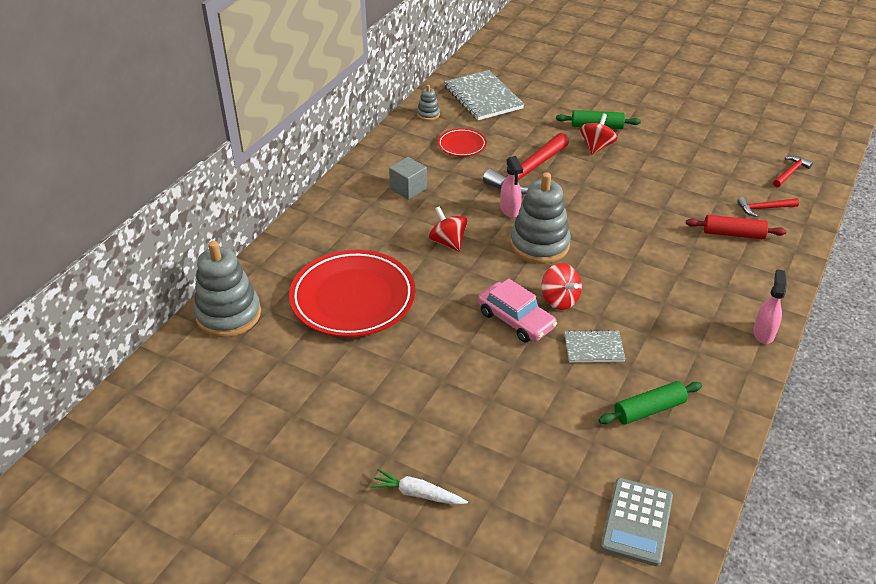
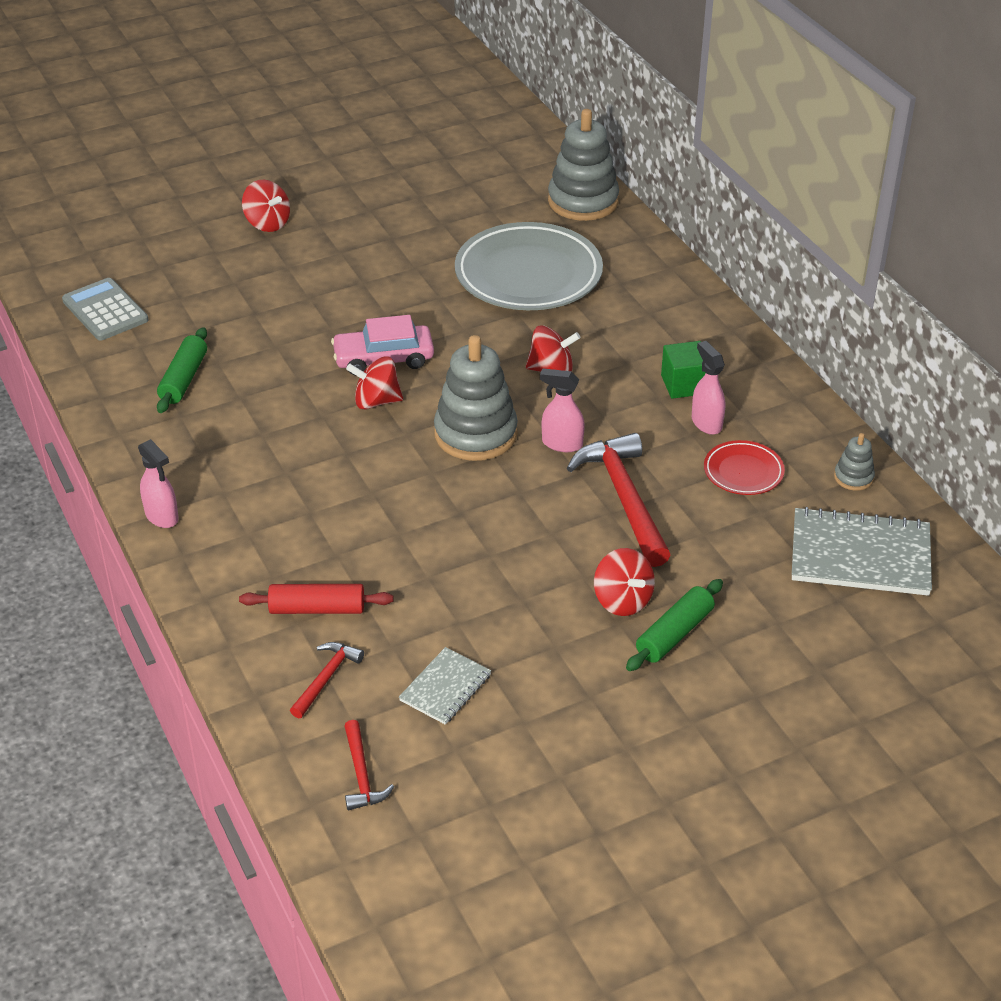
camera: 125 degrees right, 0 degrees up
(353, 298) = (528, 275): red plate -> grey plate
(408, 189) = (684, 384): grey cube -> green cube
(418, 494) = (267, 223): white carrot -> red spinning top
(435, 169) = (706, 423): none -> pink spray bottle
(593, 348) = (289, 387): grey notebook -> grey notebook (445, 688)
(733, 234) = (317, 609): red rolling pin -> red rolling pin turned 45 degrees clockwise

